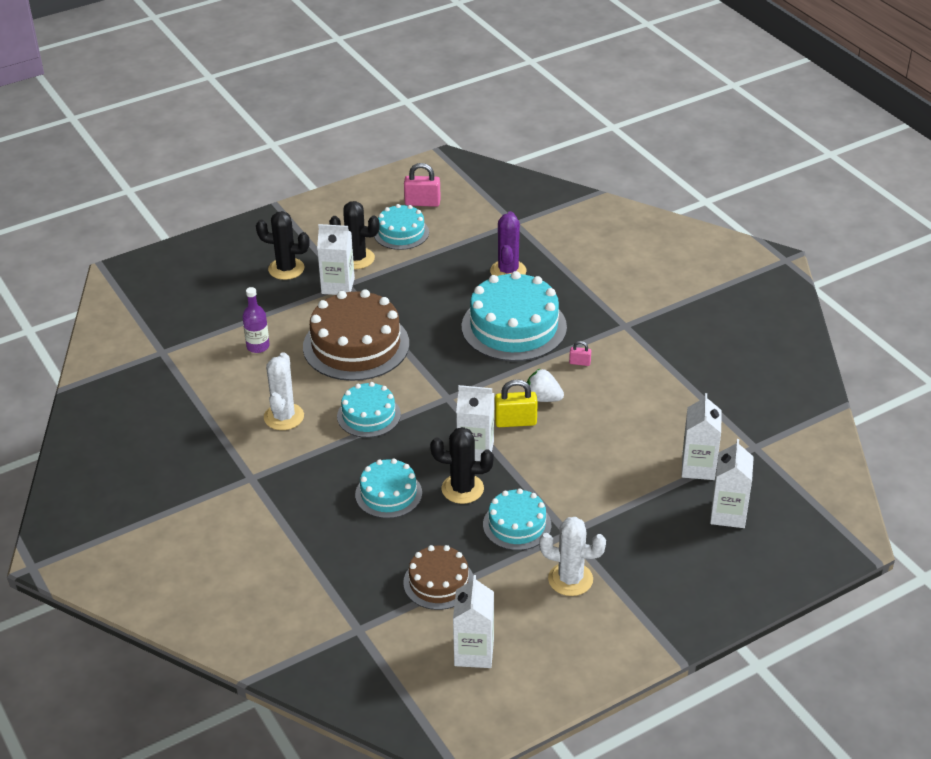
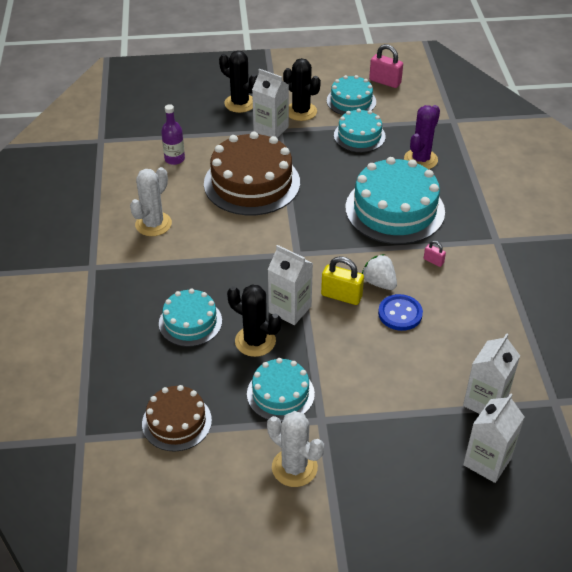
camera: 25 degrees right, 5 degrees up
(368, 415) = (221, 246): turquoise cake -> turquoise cake (359, 136)
(474, 652) = (161, 504): white carton -> none
(579, 419) = (400, 314): none -> blue button

